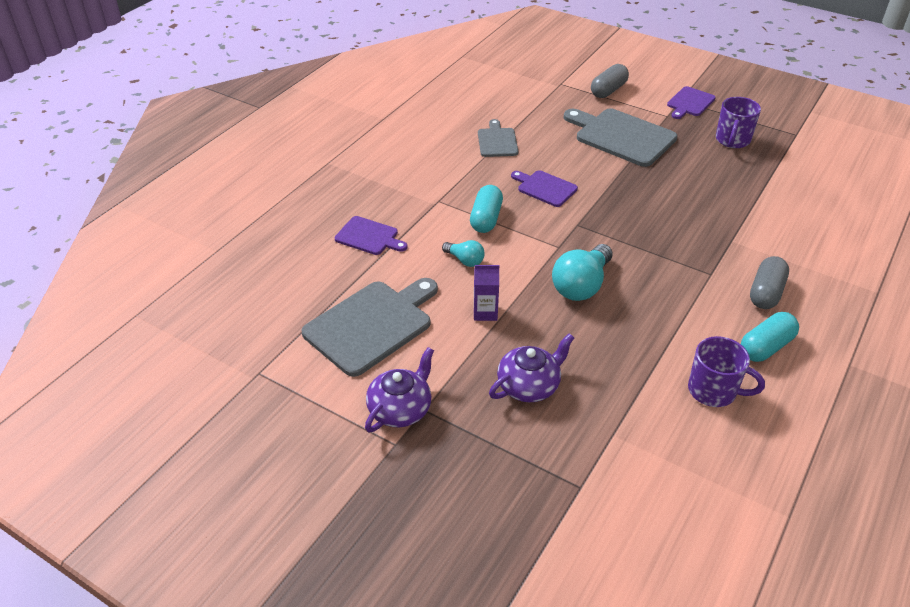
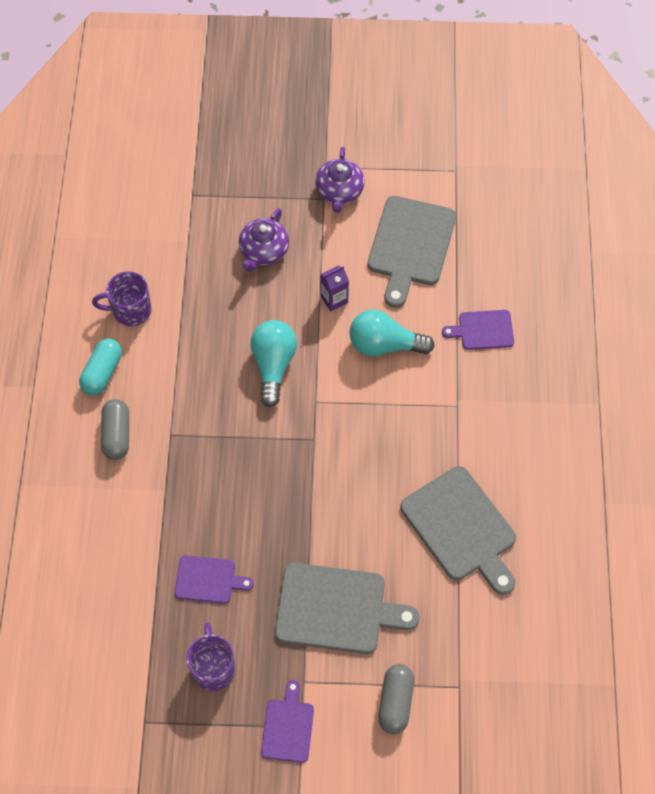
camera: 150 degrees right, 20 degrees up
(465, 260) = (384, 345): turquoise light bulb -> turquoise light bulb, size x1.84
(486, 219) = (399, 404): turquoise capsule -> none
(497, 141) = (461, 528): grey cutting board -> grey cutting board, size x1.81
(545, 188) = (370, 476): purple cutting board -> purple cutting board (208, 580)

